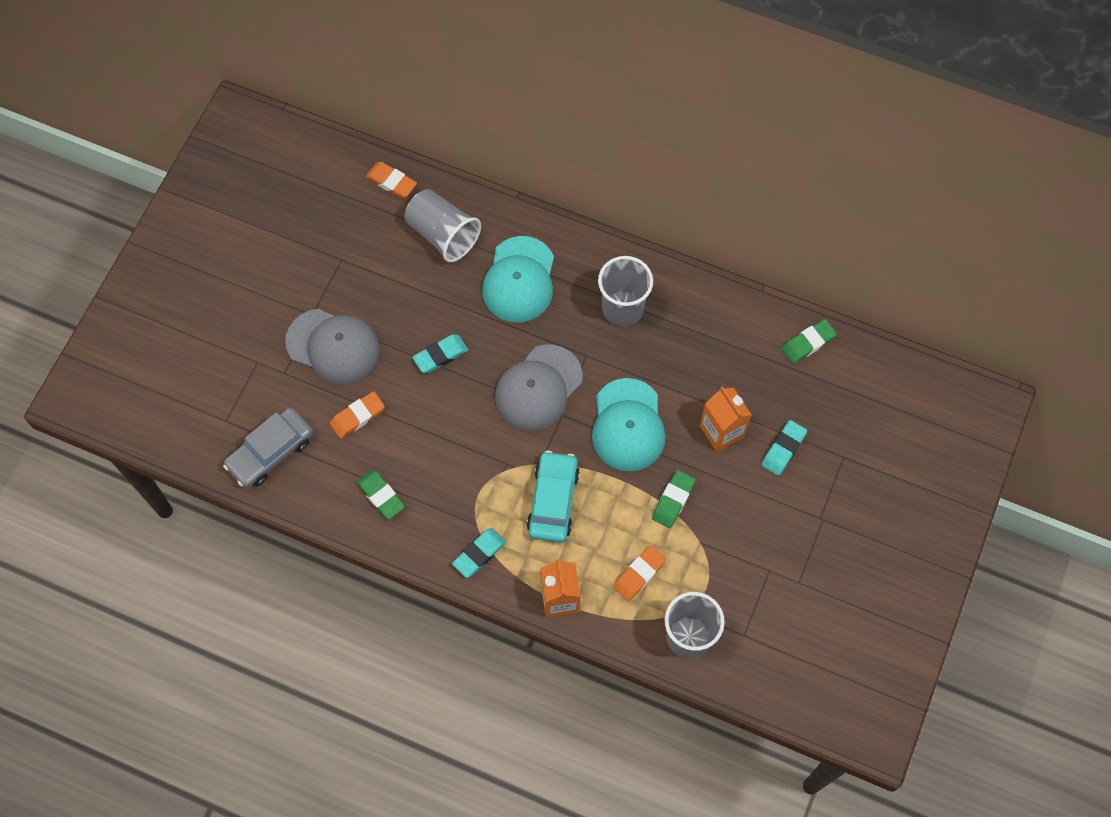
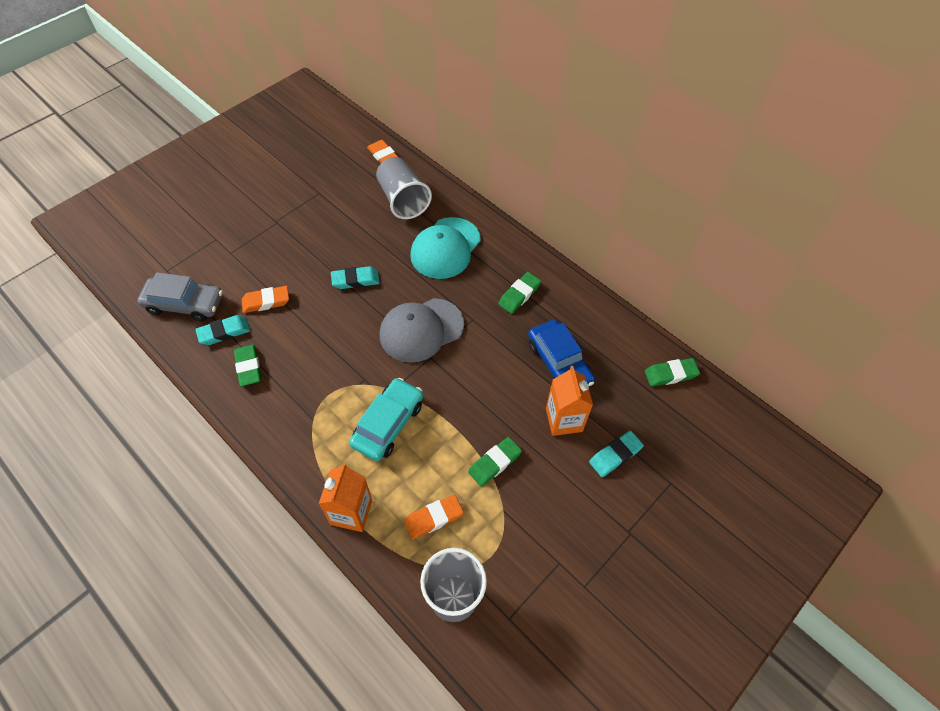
camera: 20 degrees right, 10 degrees down
(270, 452) = (184, 304): grey car -> grey car turned 150 degrees counterclockwise
(333, 346) = (278, 247): grey cap -> none
(479, 554) = (301, 445): turquoise eraser -> turquoise eraser (224, 332)
(622, 308) = (519, 295): grey cup -> green eraser
(628, 425) = (482, 385): turquoise cap -> none
(694, 372) = (559, 363): none -> blue car

